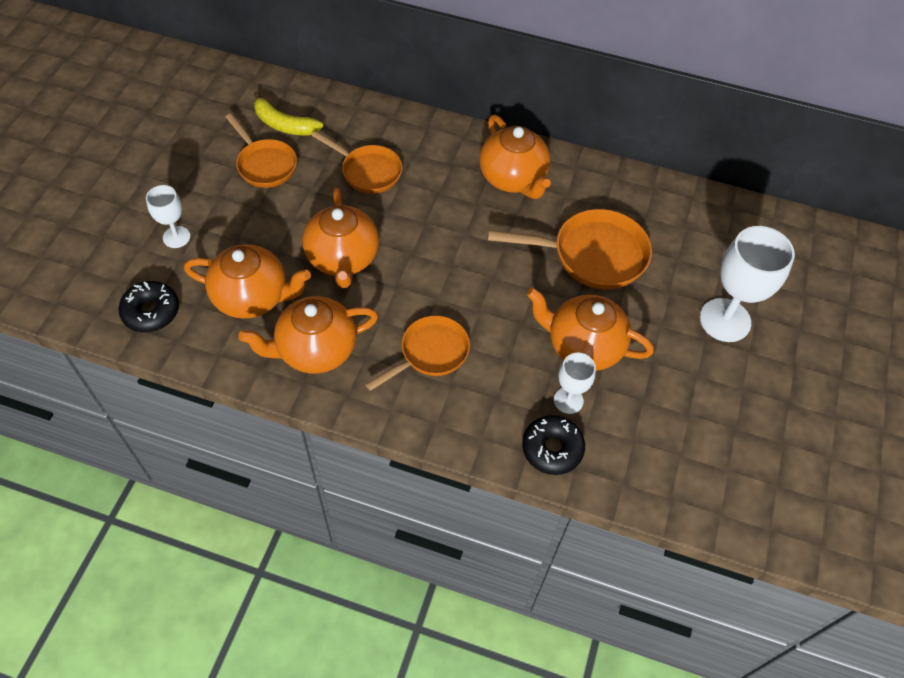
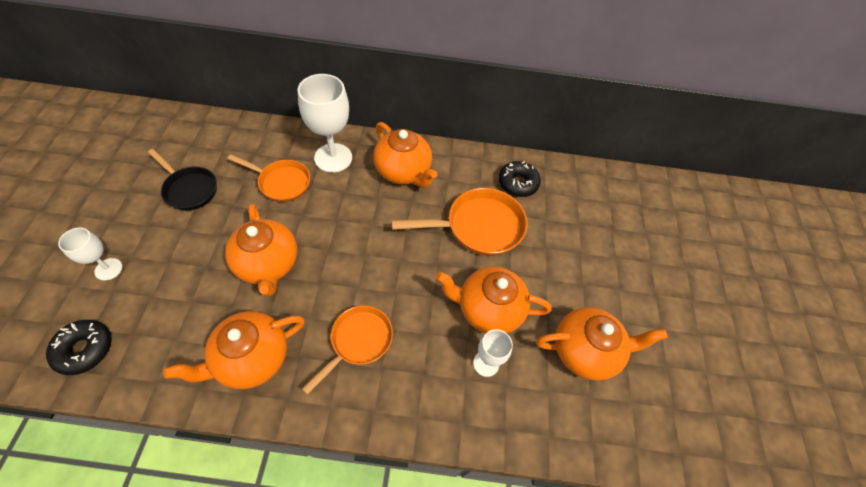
camera: 15 degrees left, 0 degrees up
(253, 297) = (186, 316): orange teapot -> orange teapot (585, 351)
(265, 164) = (189, 189): orange pan -> black pan
(284, 124) = (204, 152): yellow banana -> none
(552, 449) = (481, 415): black donut -> black donut (517, 183)
(725, 320) = (594, 265): white goblet -> white goblet (333, 158)

